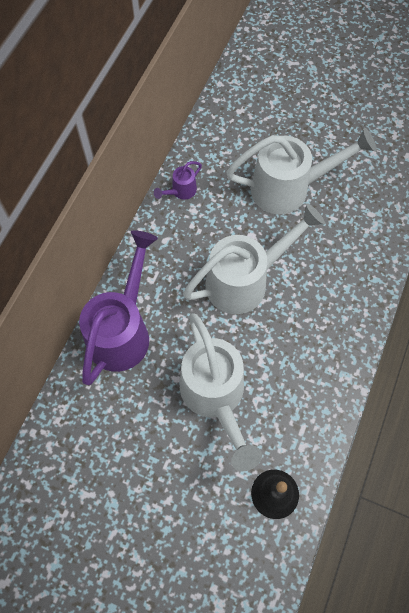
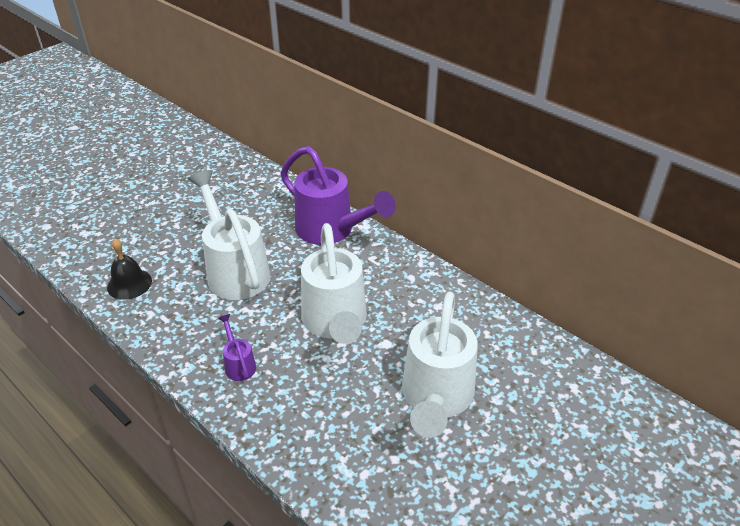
camera: 110 degrees right, 25 degrees down
(181, 191) = (466, 302): purple watering can -> purple watering can (239, 364)
(215, 397) = (235, 270): white watering can -> white watering can turned 60 degrees clockwise

